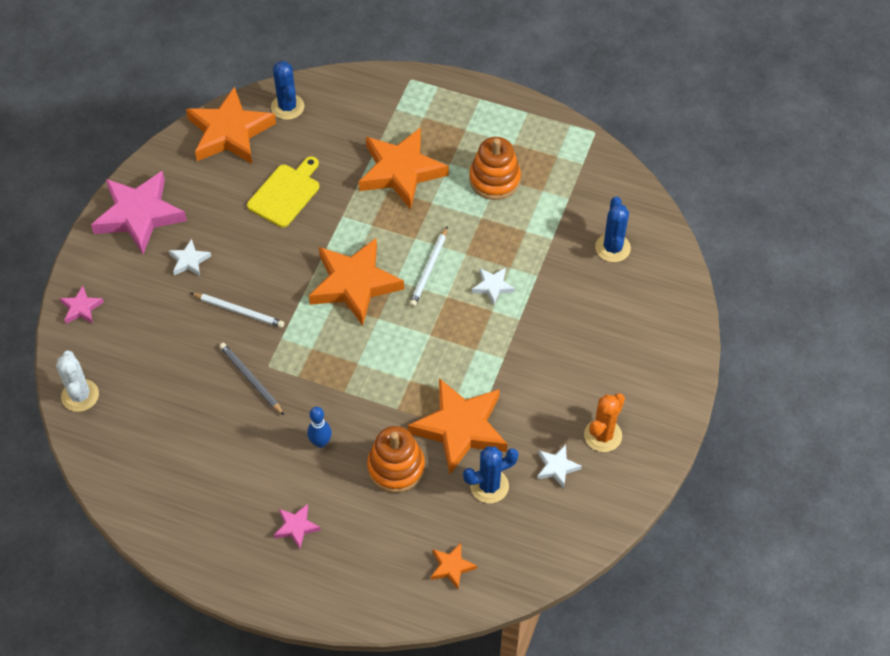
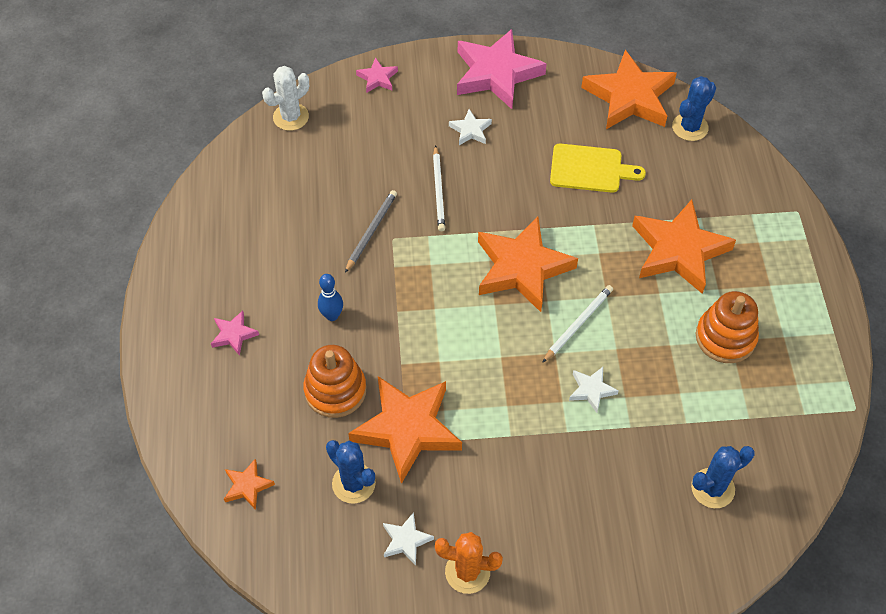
camera: 65 degrees right, 0 degrees up
(429, 269) = (578, 324): white pencil -> white pencil turned 135 degrees clockwise

